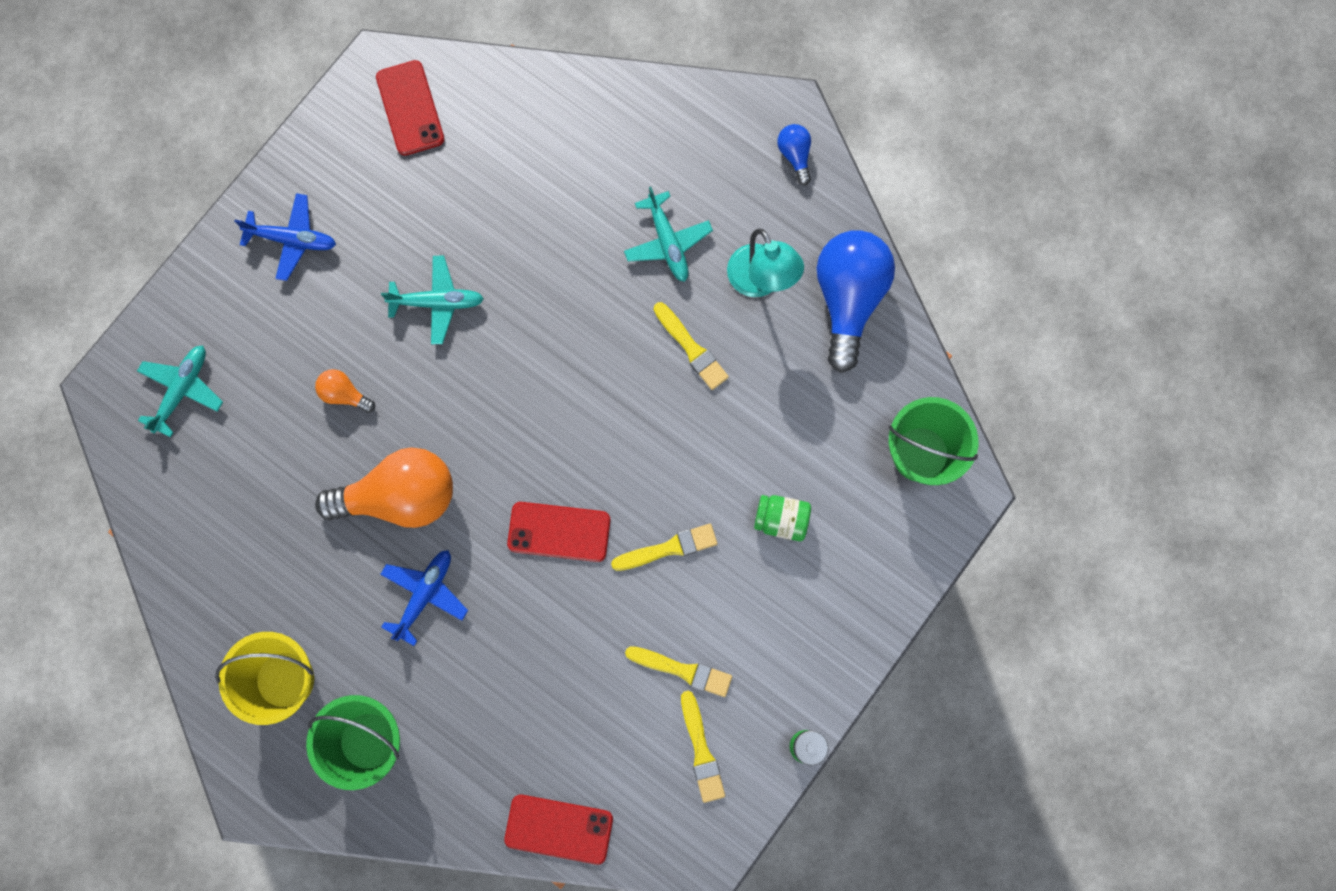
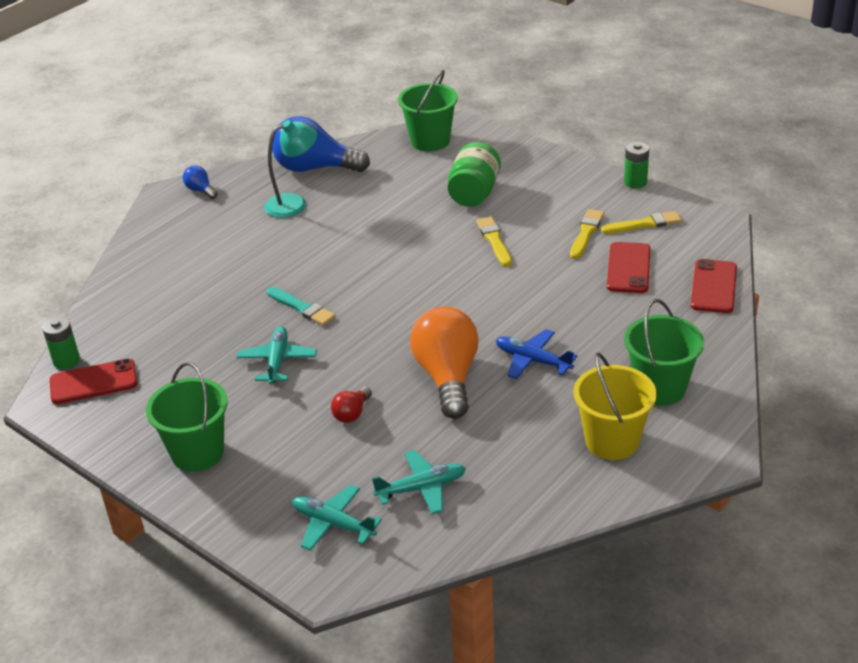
camera: 85 degrees left, 40 degrees down
(292, 239) = (197, 452): blue plane -> green bucket
(344, 394) = (352, 413): orange light bulb -> red light bulb
(448, 70) = (66, 361): none -> green battery
(534, 318) = (302, 308): none -> turquoise brush
(559, 532) = (480, 292): red phone -> red phone (628, 268)
(667, 242) = (253, 244): turquoise plane -> turquoise plane (422, 488)
(691, 348) = (340, 232): yellow brush -> none
(781, 520) = (474, 193): green jar -> green jar, size x1.56
(795, 155) = (200, 190): blue light bulb -> blue light bulb turned 60 degrees clockwise

